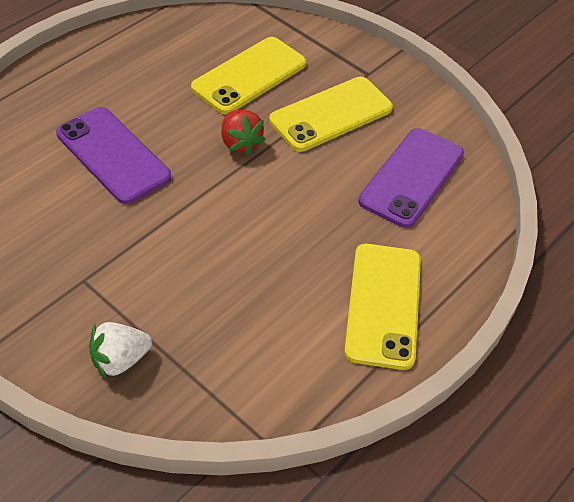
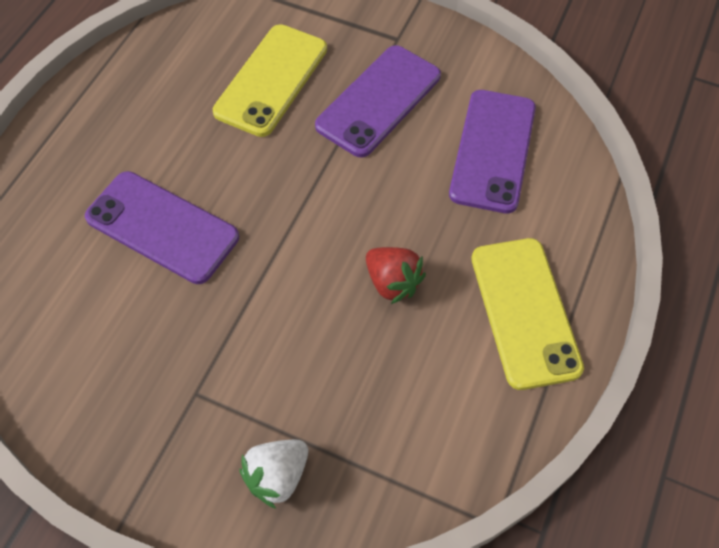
camera: 15 degrees left, 10 degrees up
(240, 143) = (296, 167): red strawberry -> red strawberry (392, 282)
(331, 114) = (379, 101): yellow phone -> purple phone

